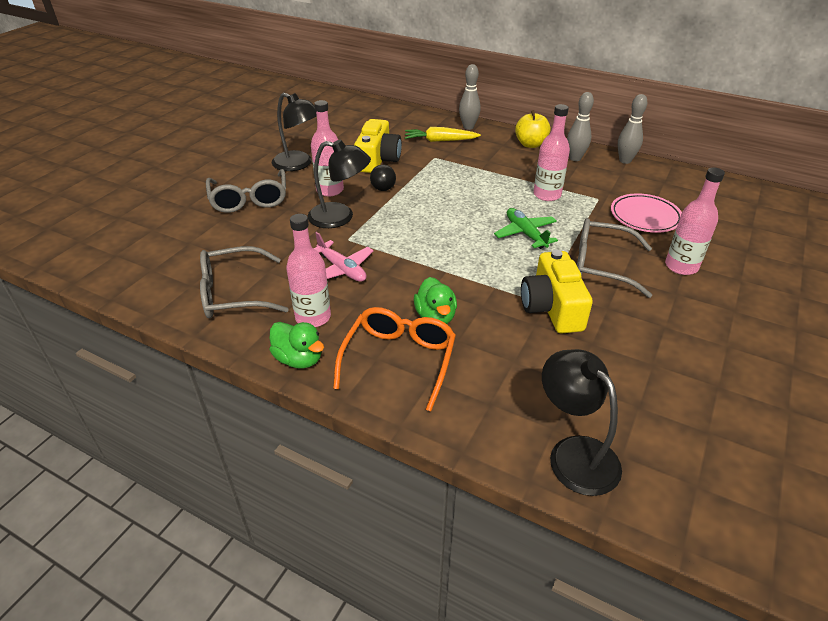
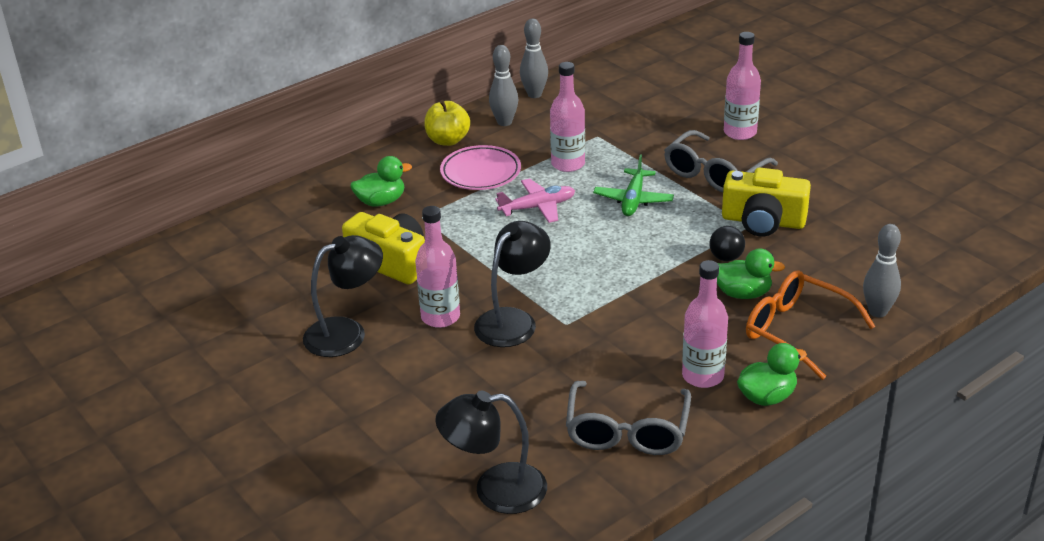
camera: 65 degrees left, 5 degrees down
(249, 199) = (412, 392): grey glasses -> none
(342, 269) = (625, 339): pink plane -> pink plane (538, 207)
(383, 189) = (470, 273): black ball -> black ball (726, 257)
(440, 141) = (381, 202): yellow carrot -> green duck
(468, 127) = (363, 171): grey bowling pin -> grey bowling pin (878, 312)
(525, 234) = (633, 200): green plane -> green plane turned 75 degrees counterclockwise
(574, 453) = (944, 266): black lamp -> black lamp (495, 490)
(645, 217) = (649, 122): pink plate -> pink plate (480, 172)

